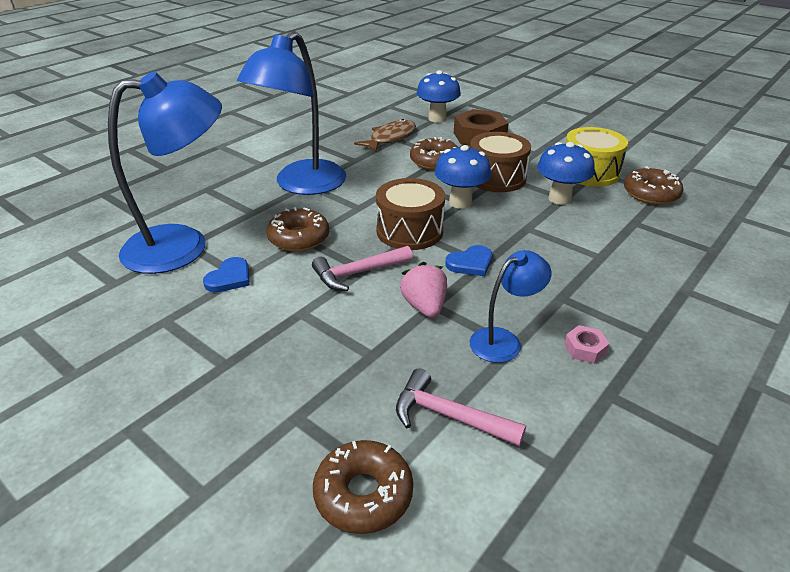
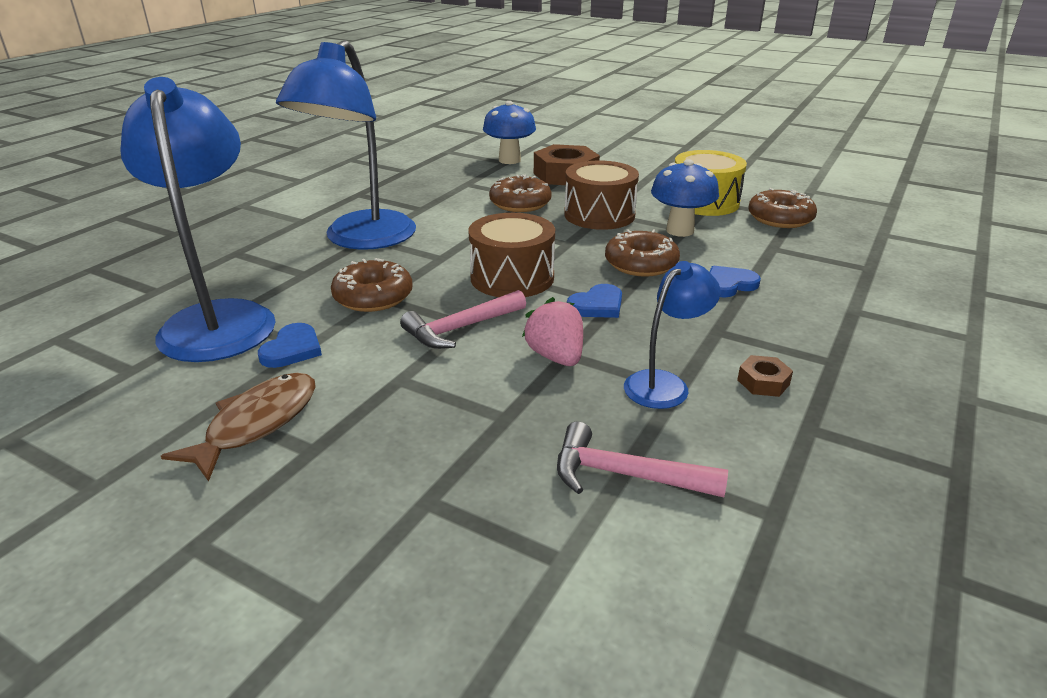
camera: 10 degrees left, 5 degrees down
(183, 246) = (219, 319): blue lamp -> blue lamp turned 75 degrees counterclockwise
(363, 494) = (543, 581): brown donut -> brown donut (641, 264)
(390, 138) = (458, 183): brown fish -> brown fish (257, 424)
(460, 202) = (564, 243): blue mushroom -> none
(585, 254) = (728, 284): none -> blue heart
(585, 348) = (763, 382): pink nut -> brown nut

